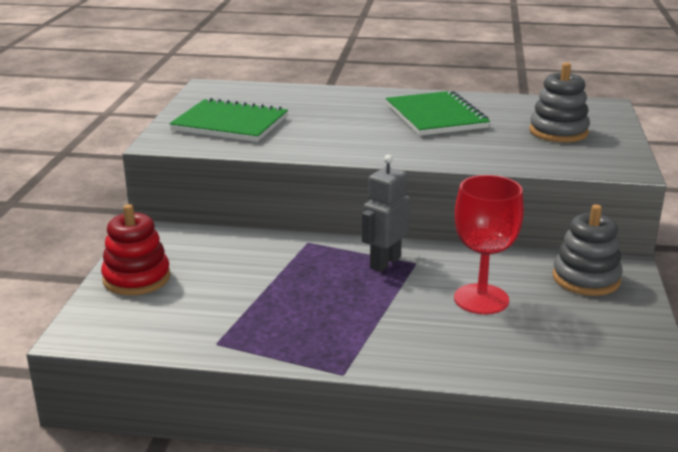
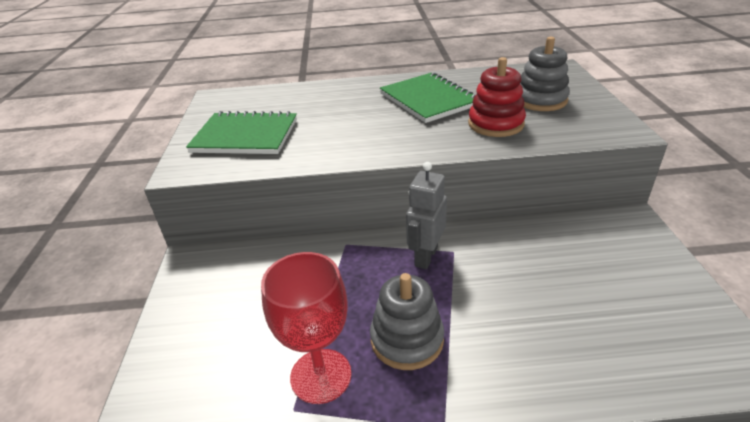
camera: 10 degrees left, 10 degrees up
(136, 278) = (187, 327): red stacking toy -> red stacking toy (495, 124)
(481, 299) = (532, 286): red goblet -> red goblet (321, 376)
(586, 279) = (610, 242): grey stacking toy -> grey stacking toy (407, 339)

